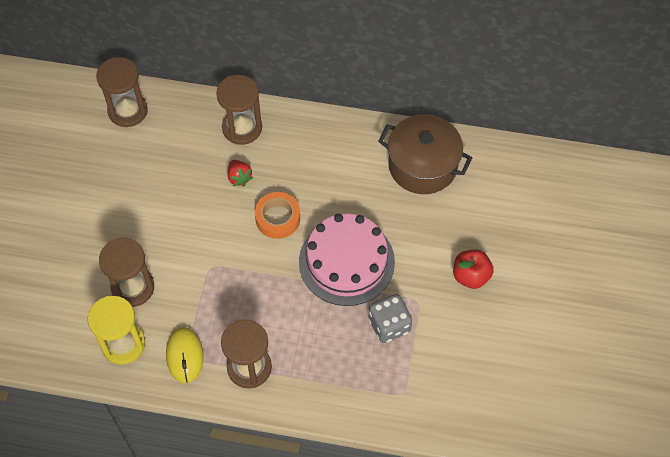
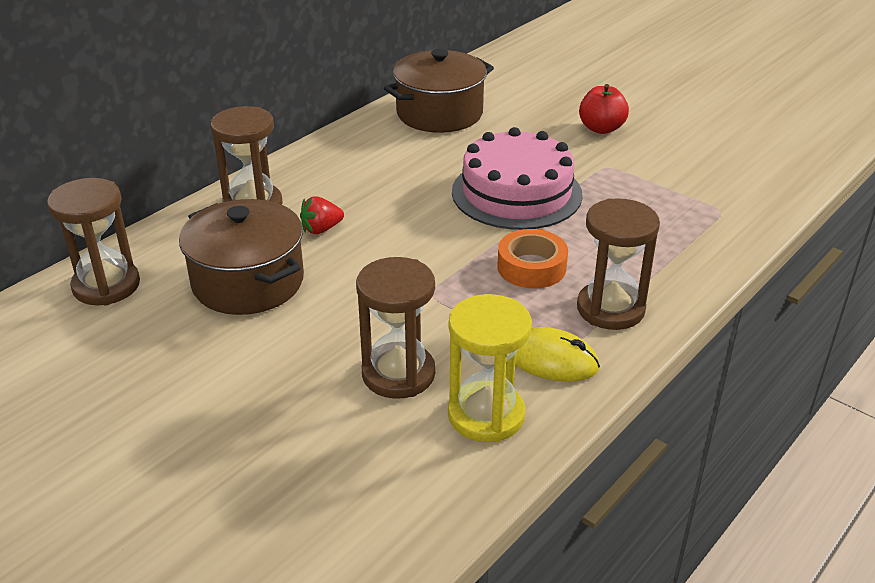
camera: 60 degrees left, 25 degrees down
(168, 173) = (248, 282): none -> brown pot
(239, 177) = (321, 229): red strawberry -> red strawberry turned 150 degrees clockwise
(278, 218) = (410, 220): orange tape -> orange tape (531, 267)
(389, 325) = (625, 192): grey dice -> none

